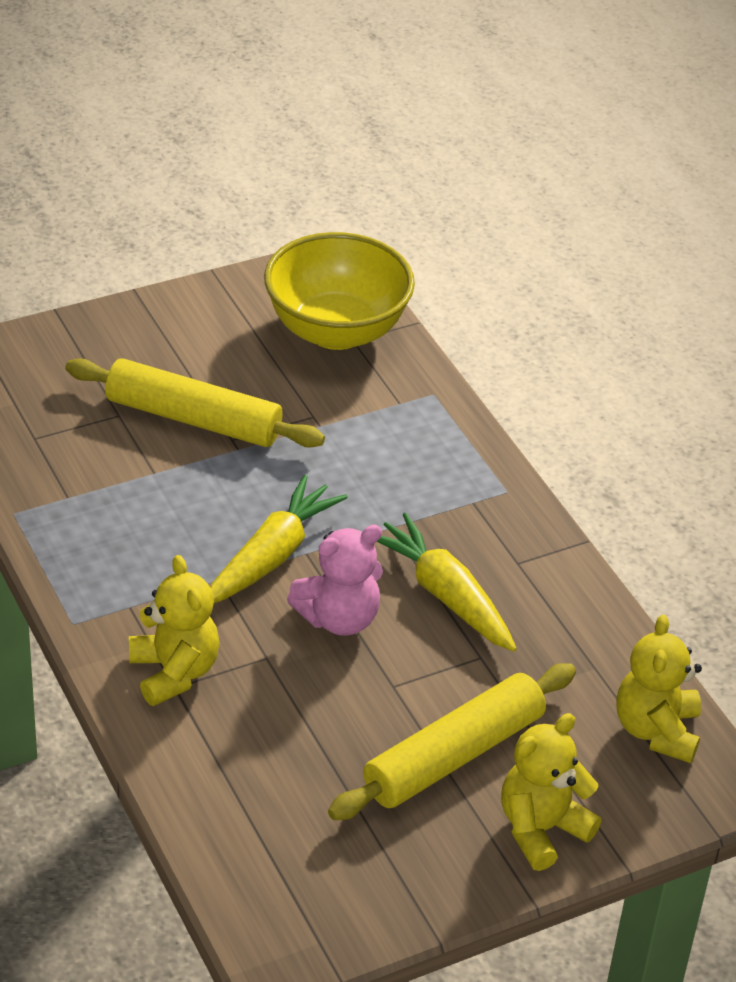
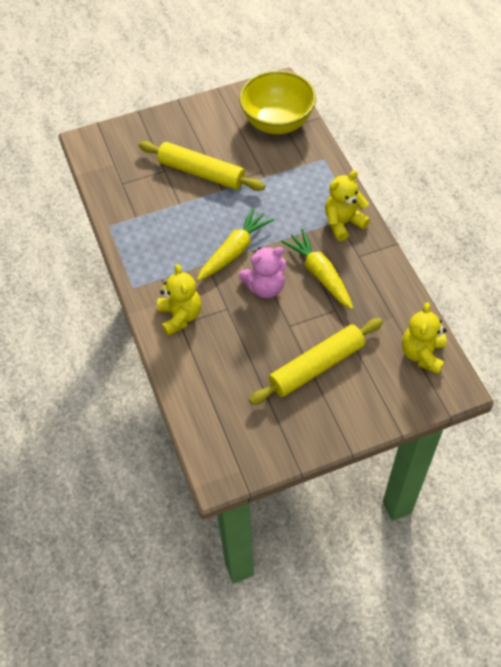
camera: 10 degrees right, 15 degrees up
(541, 829) = (358, 410): yellow teddy bear -> yellow teddy bear (343, 223)

